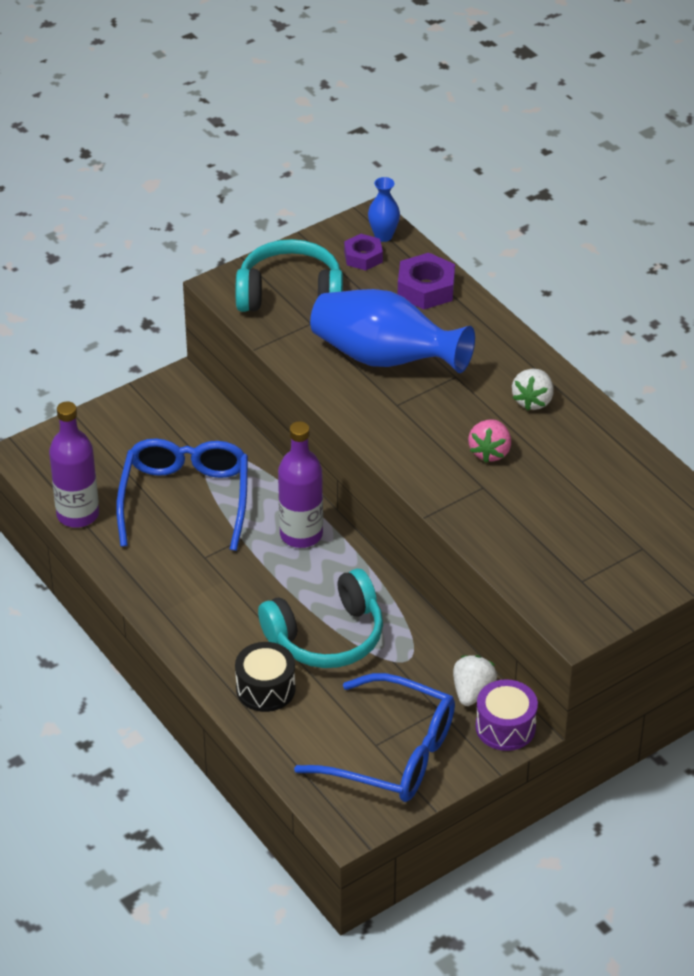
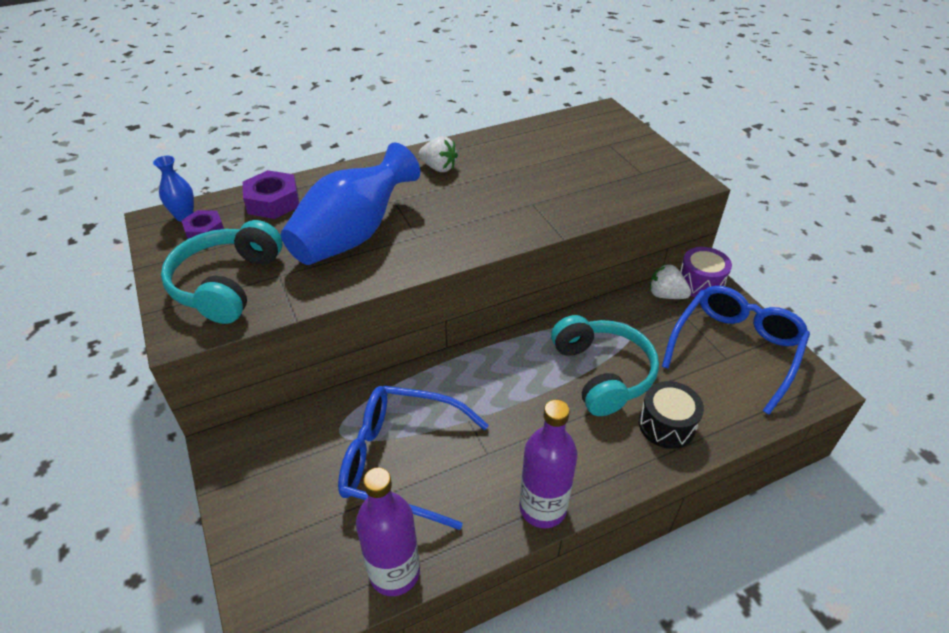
camera: 80 degrees left, 0 degrees up
(301, 534) = (474, 375): purple bottle -> purple bottle (542, 508)
(490, 452) = (492, 195): pink strawberry -> none

